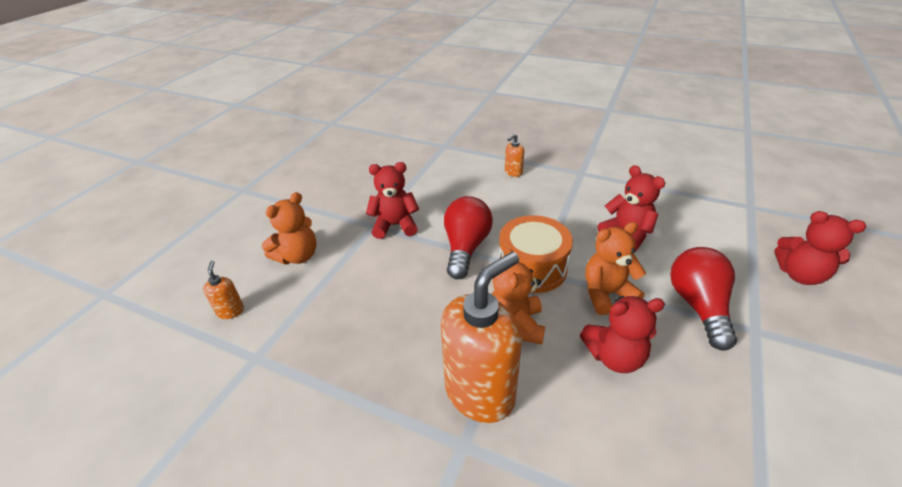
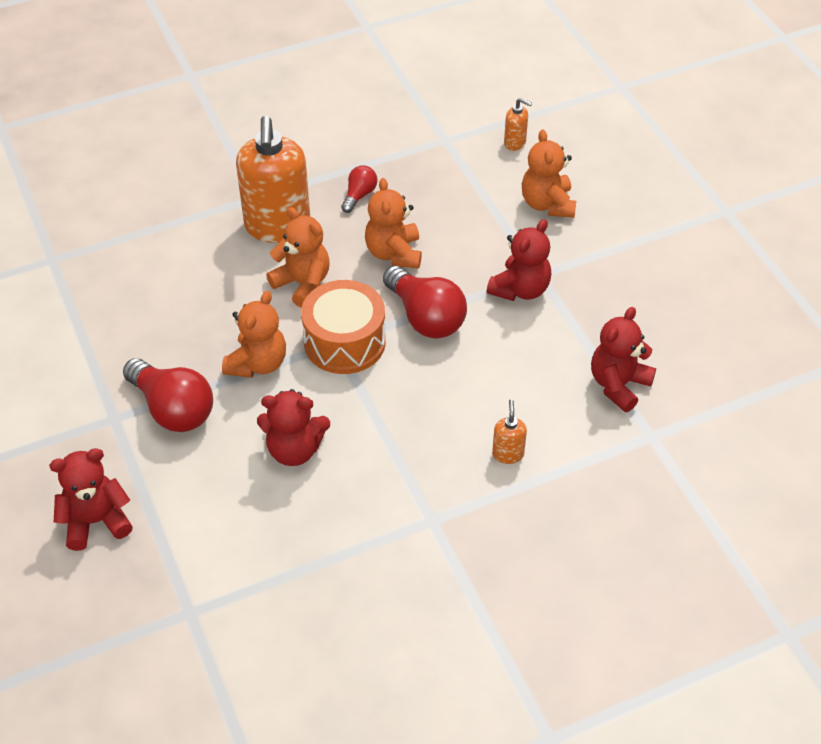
camera: 130 degrees right, 10 degrees up
(384, 364) = (359, 195): none -> red light bulb
(427, 298) = (394, 253): none -> orange teddy bear
(614, 356) = (209, 314): red teddy bear -> red teddy bear (618, 385)

